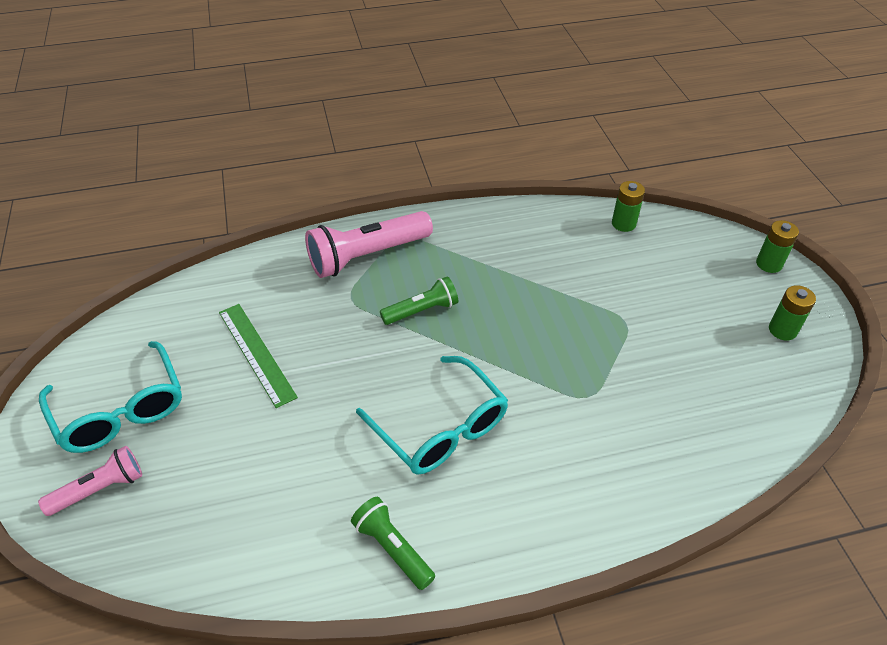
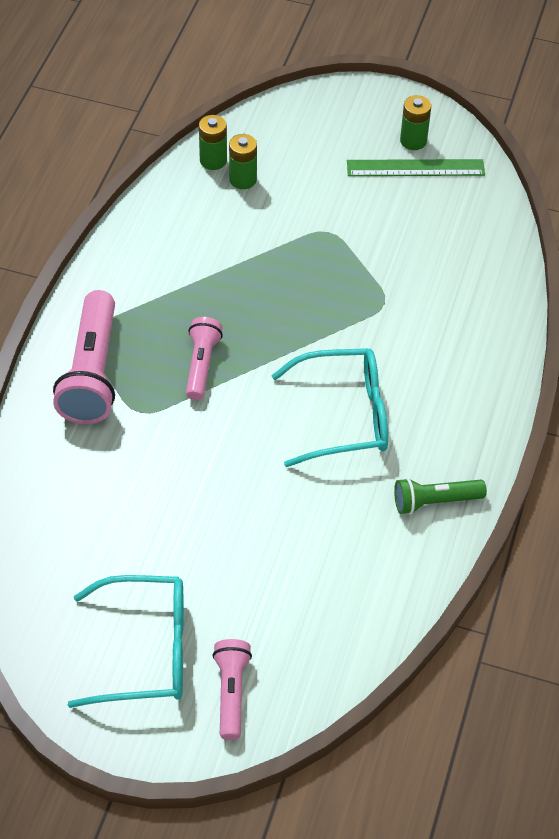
camera: 60 degrees left, 5 degrees up
(256, 353) = (155, 516): green ruler -> green ruler (415, 168)
(421, 311) = (201, 365): green flashlight -> pink flashlight
(769, 264) = (341, 99): green battery -> green battery (243, 179)

